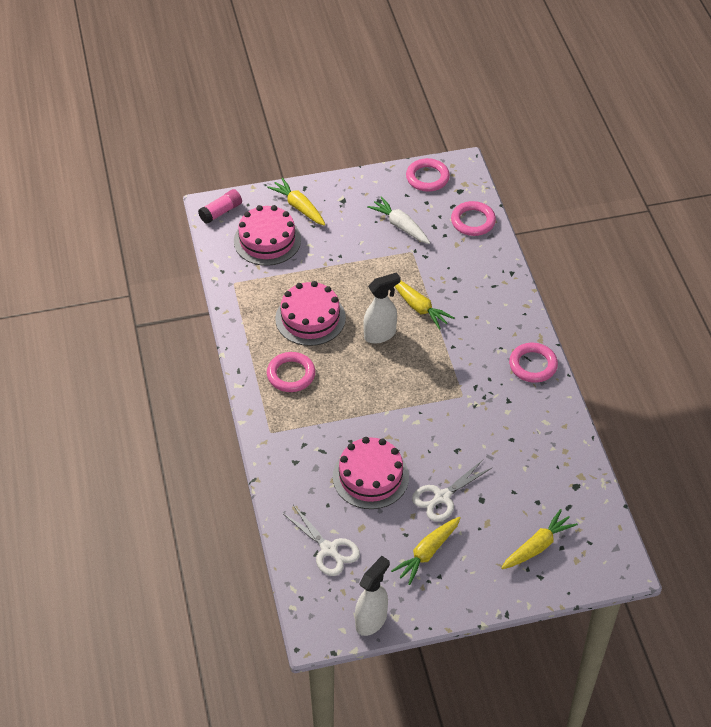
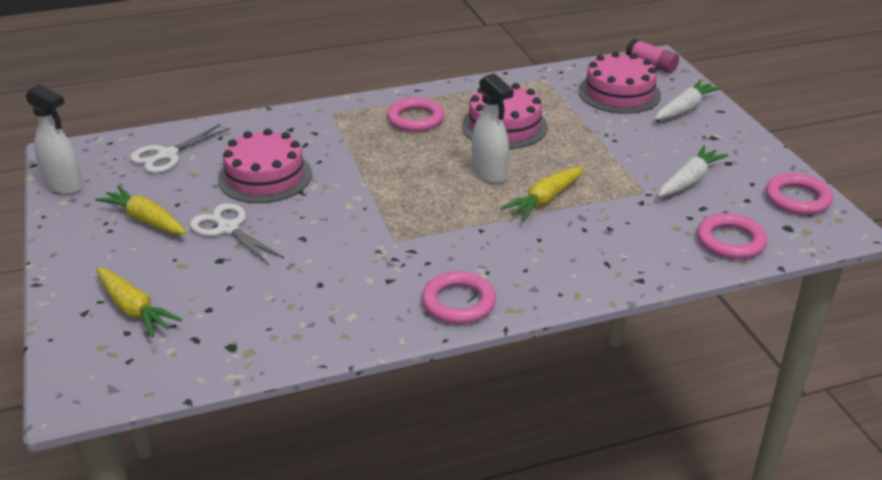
camera: 85 degrees right, 15 degrees down
(299, 207) = (684, 109): yellow carrot -> white carrot

